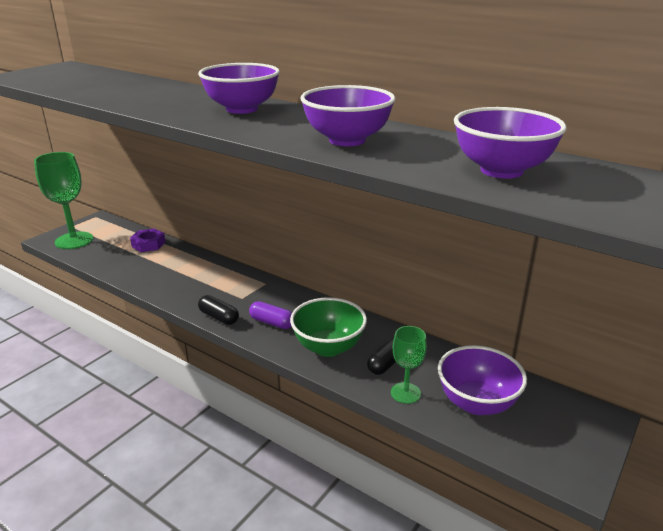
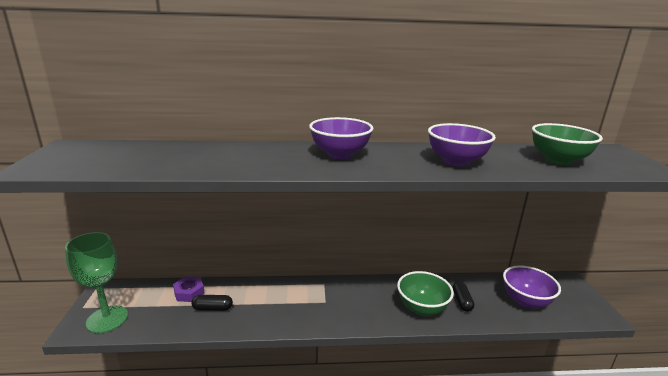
camera: 40 degrees left, 5 degrees down
(219, 317) = (331, 324): black capsule -> black capsule (212, 308)
(272, 322) = (369, 309): purple capsule -> none
(405, 393) = (494, 314): green goblet -> none
(501, 170) = (558, 160): purple bowl -> green bowl

